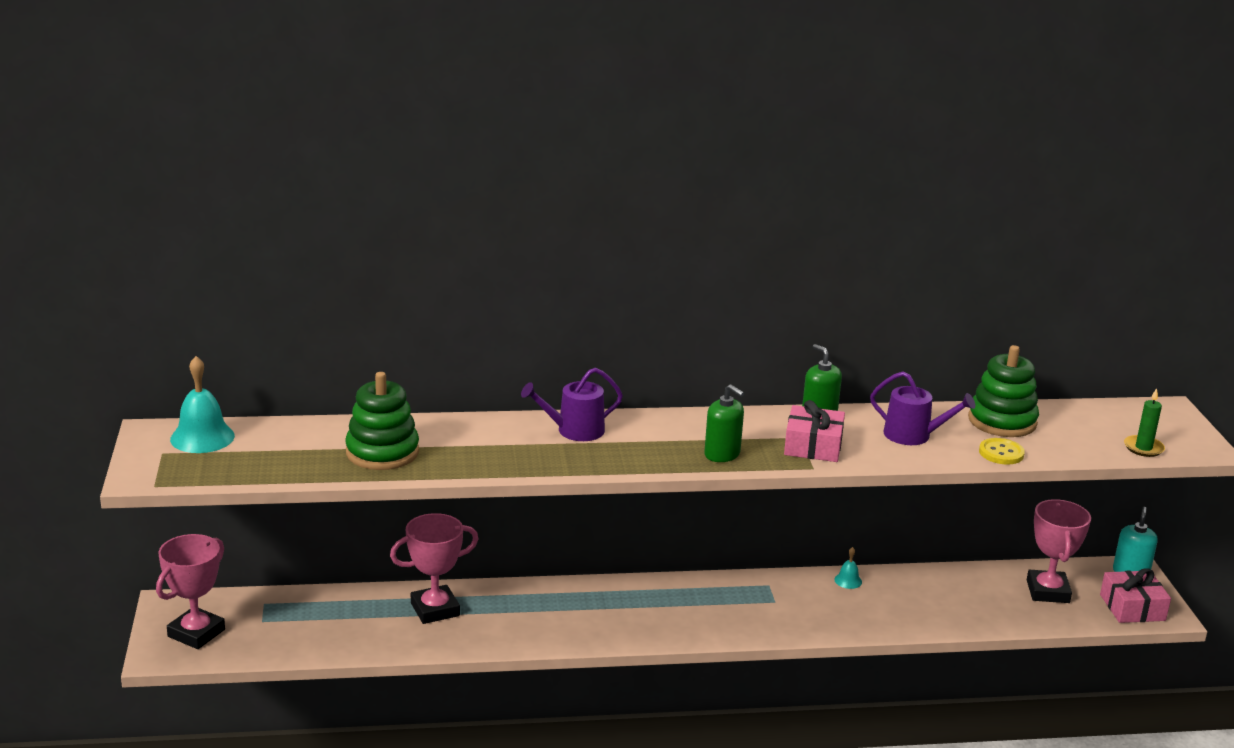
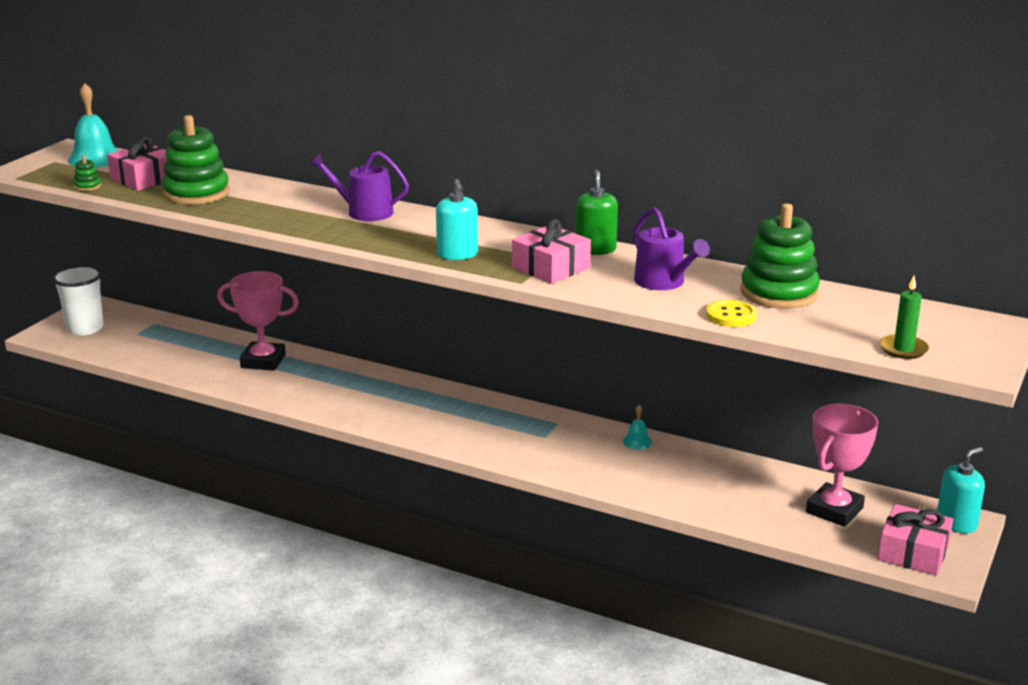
camera: 35 degrees right, 0 degrees up
(196, 633) = (85, 328): pink trophy -> white cup
(254, 474) = (87, 186): none -> green stacking toy
(300, 449) = (144, 179): none -> pink gift
(722, 454) = (457, 254): green soap dispenser -> turquoise soap dispenser

